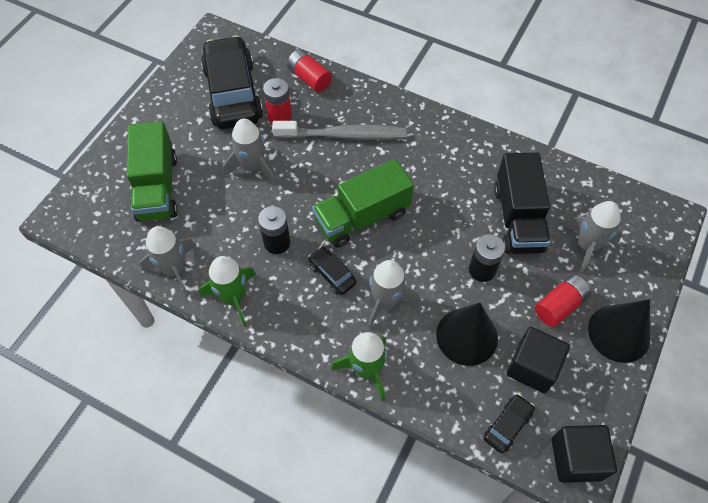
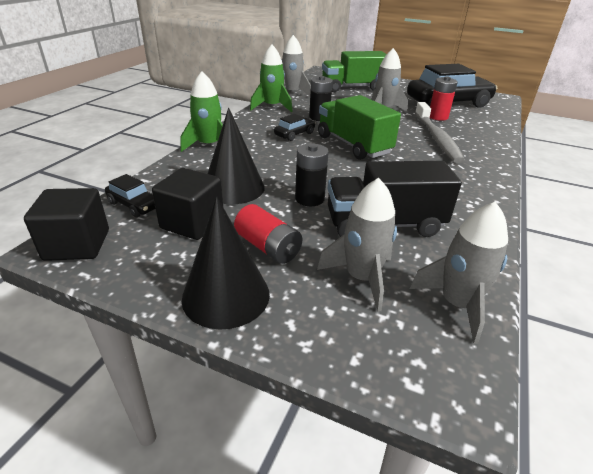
camera: 85 degrees right, 25 degrees down
(309, 78) = (489, 126): red battery -> none
(386, 301) = (270, 153): grey rocket -> grey rocket (457, 304)

